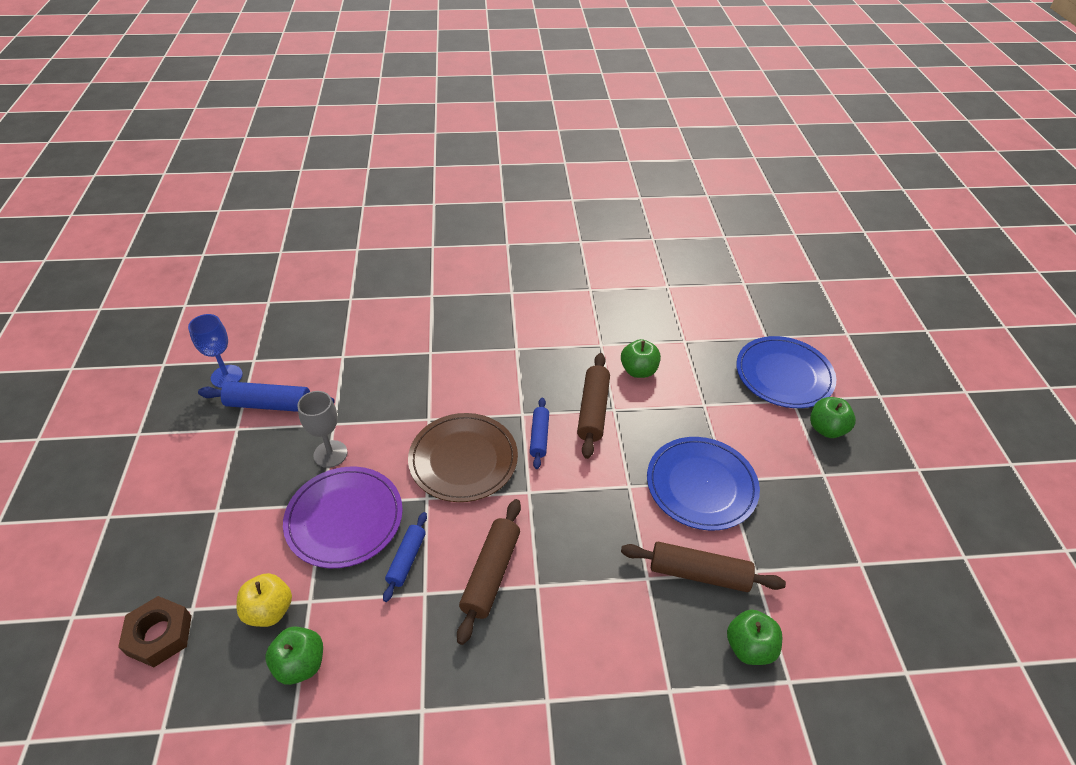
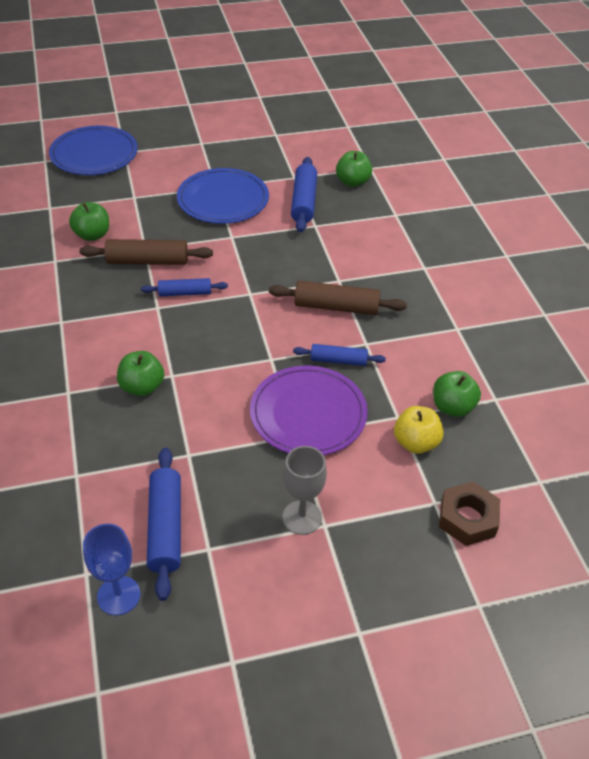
camera: 100 degrees left, 0 degrees up
(330, 454) = (231, 446): grey goblet -> grey goblet (302, 517)
(463, 459) = (221, 341): brown plate -> none
(699, 573) = (303, 202): brown rolling pin -> blue rolling pin
(826, 429) = (154, 138): green apple -> green apple (142, 387)

